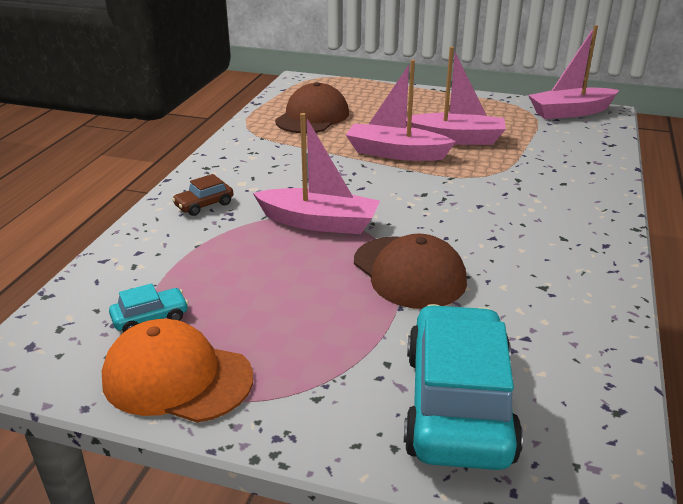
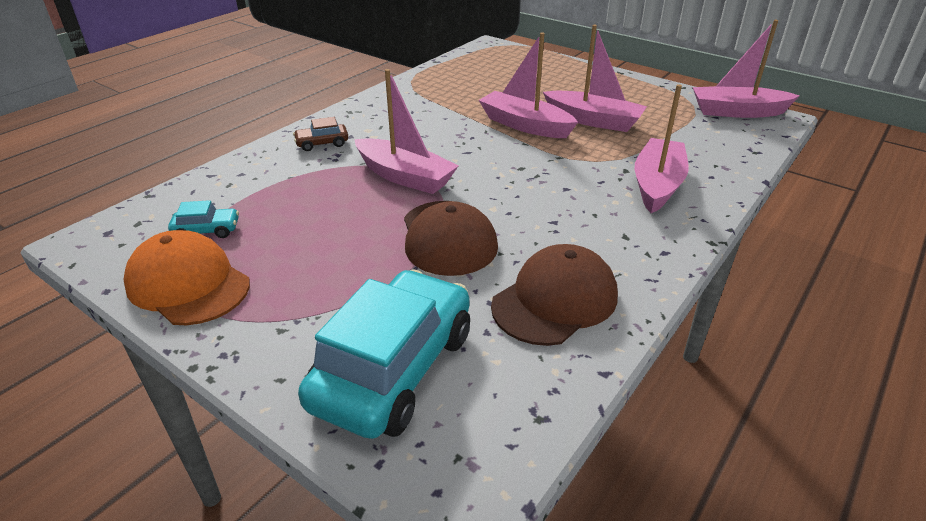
camera: 20 degrees right, 5 degrees up
(312, 117) = (475, 80): brown cap -> brown cap (555, 300)
(555, 188) = (657, 185): none -> pink boat

